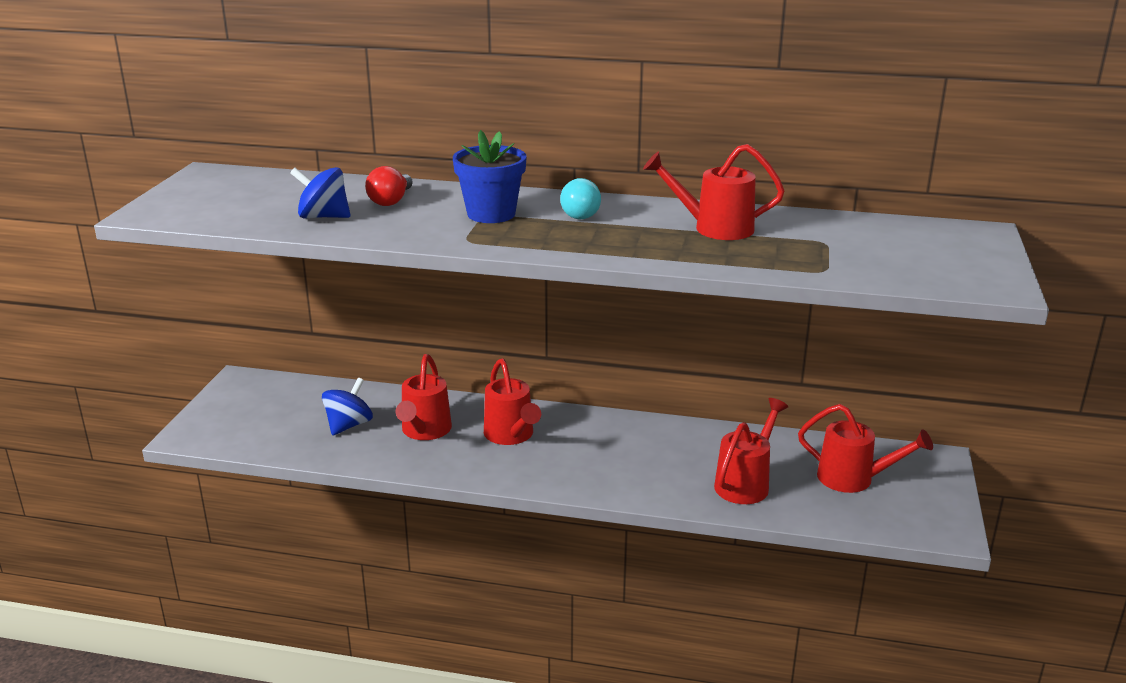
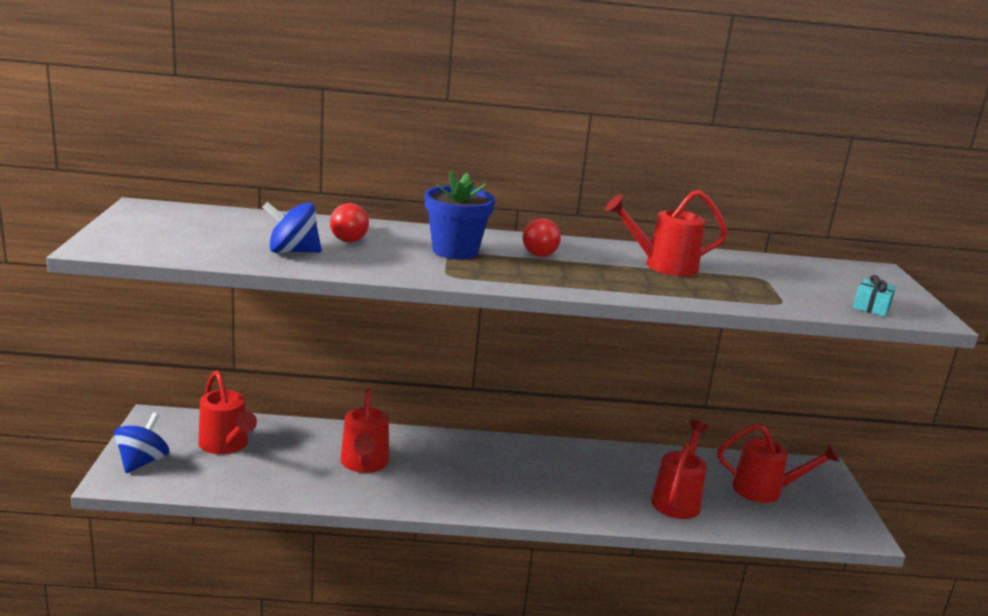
camera: 15 degrees left, 5 degrees down
(349, 425) = (286, 461): blue spinning top -> blue spinning top (142, 462)
(511, 435) = (449, 464): red watering can -> red watering can (226, 445)
(582, 214) = (538, 252): turquoise light bulb -> red light bulb
(934, 275) = (871, 307): none -> turquoise gift

